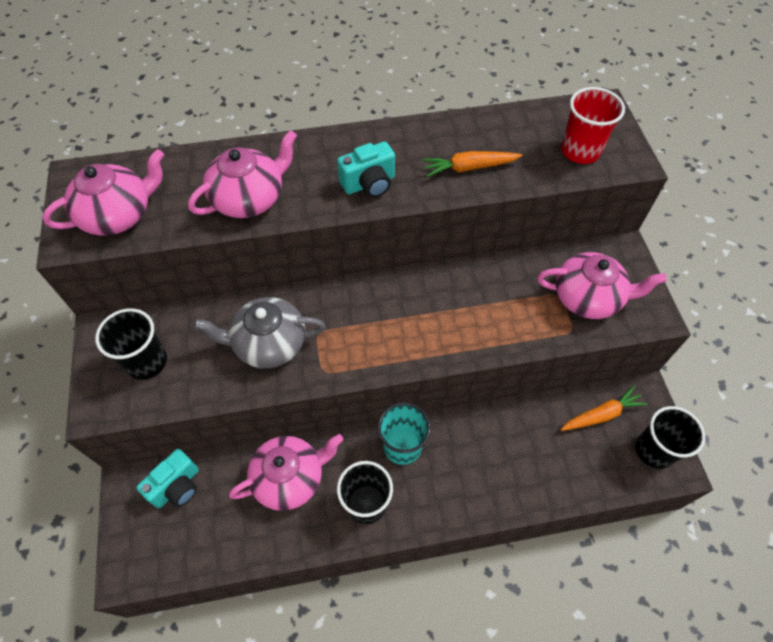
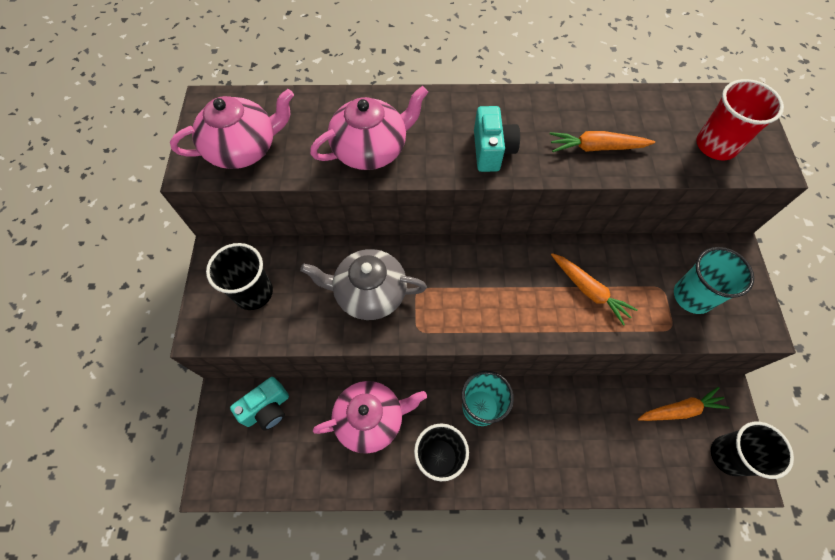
camera: 10 degrees right, 5 degrees up
(369, 184) = (492, 151): turquoise camera -> turquoise camera turned 75 degrees counterclockwise
(489, 307) = (589, 291): none -> orange carrot
(588, 297) = (692, 296): pink teapot -> turquoise cup

